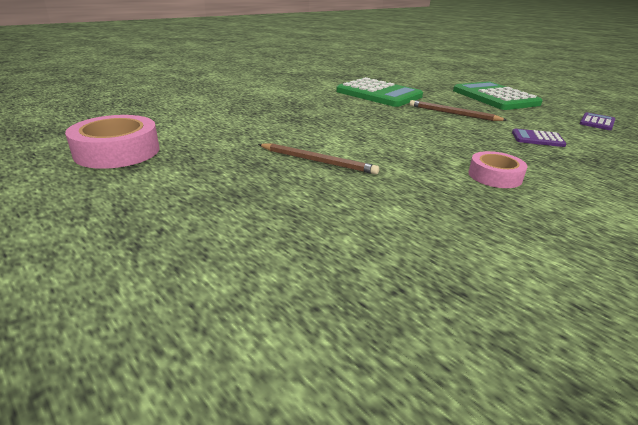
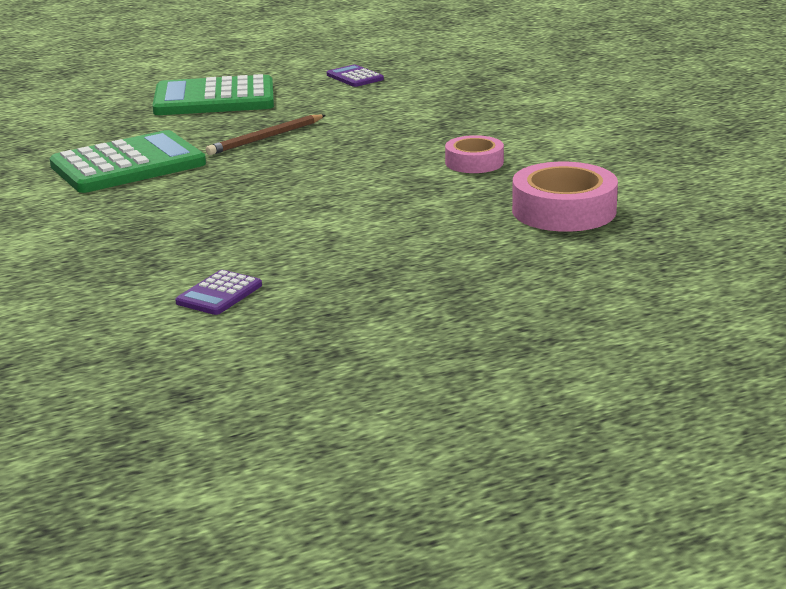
camera: 70 degrees left, 5 degrees down
(117, 151) = (271, 366): pink tape -> pink tape (564, 210)
(317, 161) = (385, 239): brown pencil -> none
(537, 139) = (387, 118): purple calculator -> purple calculator (219, 294)

